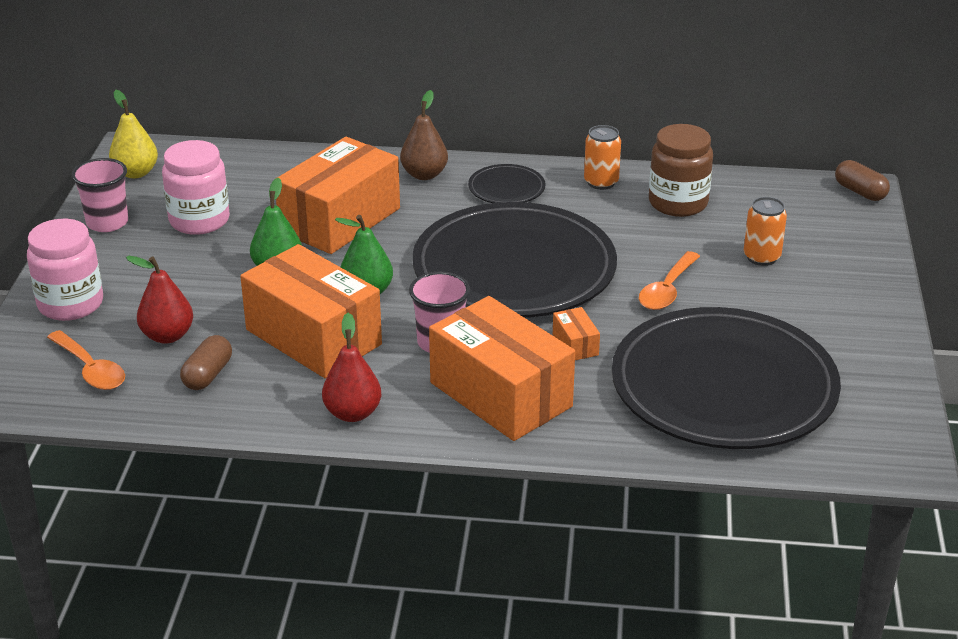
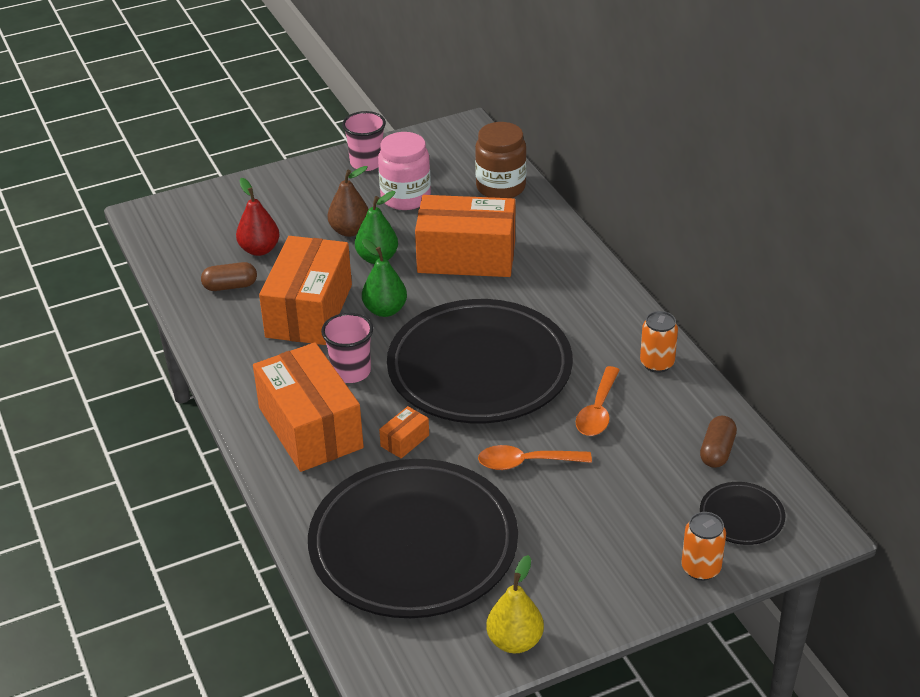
camera: 60 degrees right, 5 degrees up
(70, 304) = (262, 195): pink jar -> none
(91, 369) = (199, 238): orange spoon -> orange spoon (598, 411)
(136, 173) = (438, 143): yellow pear -> yellow pear (515, 641)
(352, 413) = (236, 367): red pear -> none
(424, 174) = (571, 268): brown pear -> brown pear (350, 231)
(501, 394) = (310, 428): orange box -> orange box turned 45 degrees counterclockwise
(506, 189) = (593, 317): black plate -> black plate (741, 516)
(678, 203) = (669, 420): brown jar -> brown jar (500, 187)
(761, 257) = (630, 501): orange can -> orange can (700, 568)
(860, 192) = (811, 529): brown capsule -> brown capsule (717, 451)

